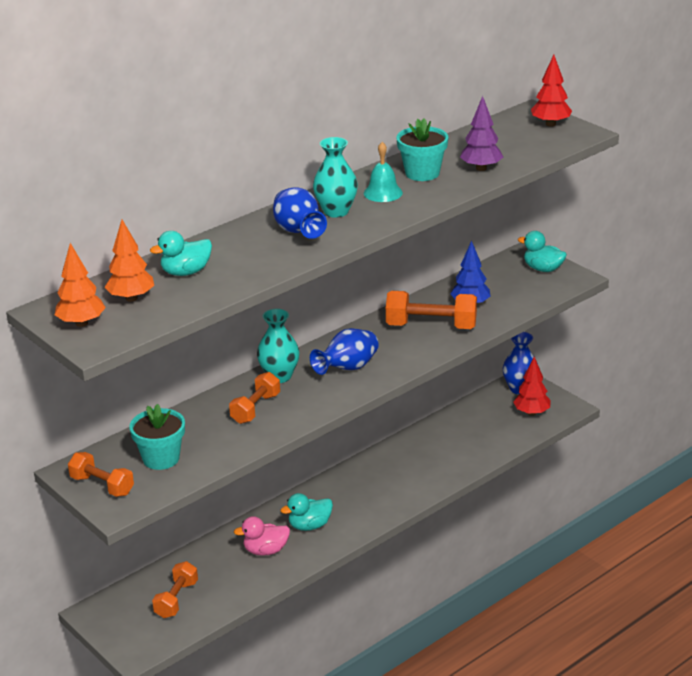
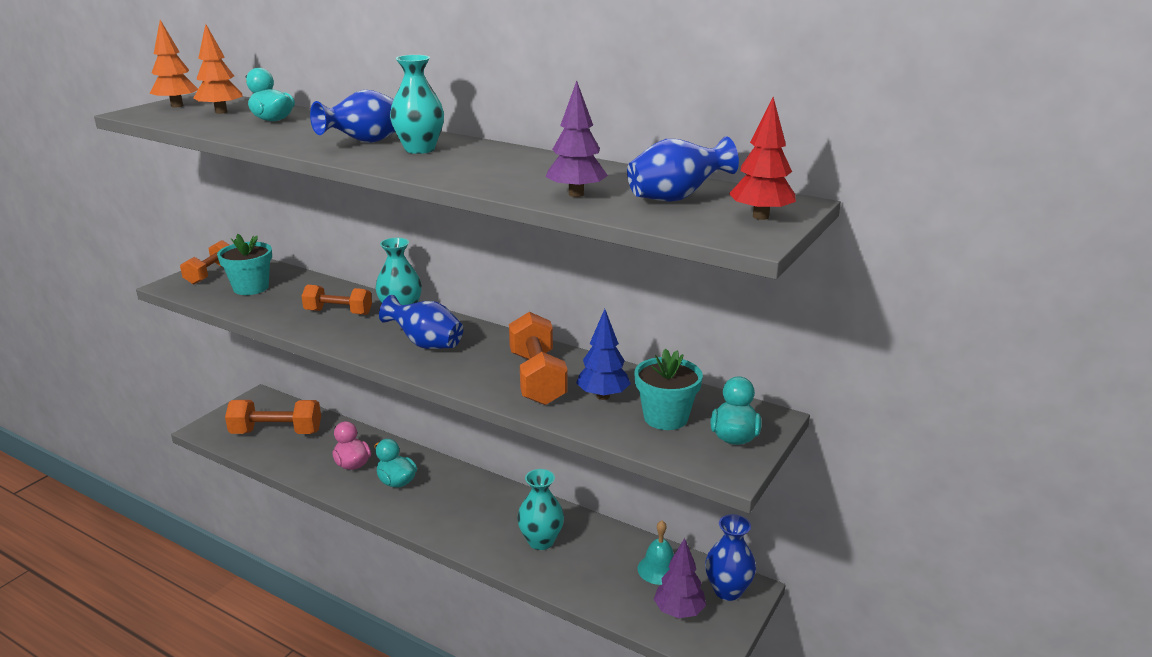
camera: 70 degrees right, 5 degrees down
(176, 599) = (276, 432): orange dumbbell -> orange dumbbell, size x1.53
(383, 193) = (477, 161): turquoise bell -> turquoise bell (659, 569)
(422, 173) = (541, 171): turquoise flower pot -> turquoise flower pot (665, 418)
(430, 459) = (541, 541): none -> turquoise vase
(505, 140) = (676, 198): none -> blue vase
(531, 413) = (679, 611): red tree -> purple tree

